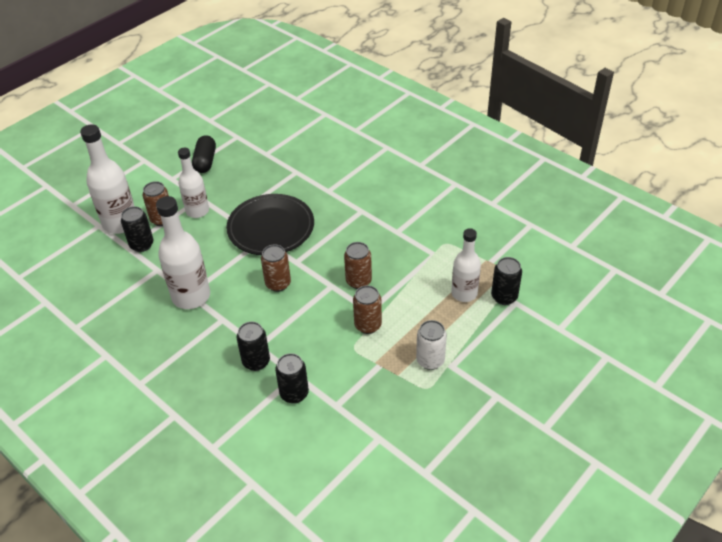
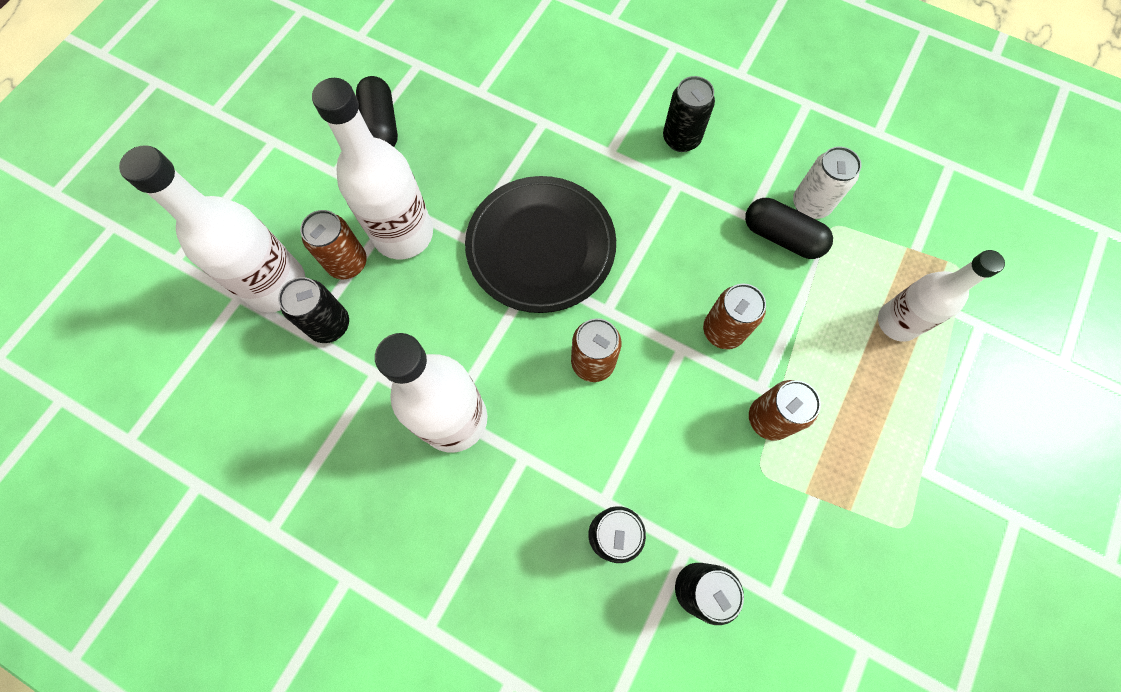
camera: 15 degrees left, 25 degrees up
(197, 211) = (403, 234): white bottle -> white bottle, size x1.50
(412, 243) = (781, 237): none -> black capsule
(430, 360) = (891, 470): white can -> white can (810, 204)
(504, 297) = (960, 317): black can -> black can (681, 139)

